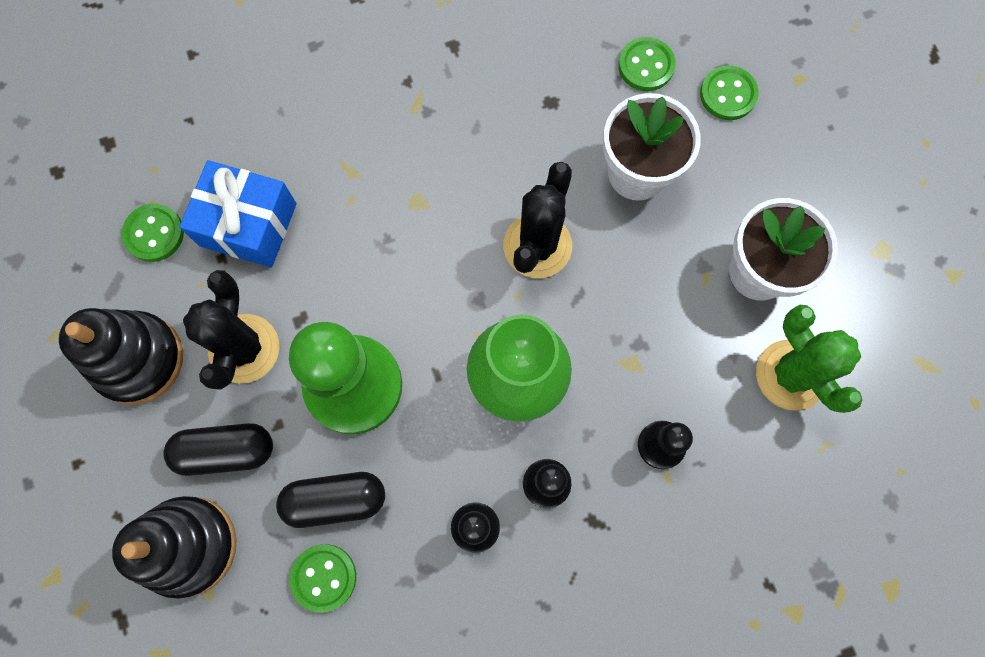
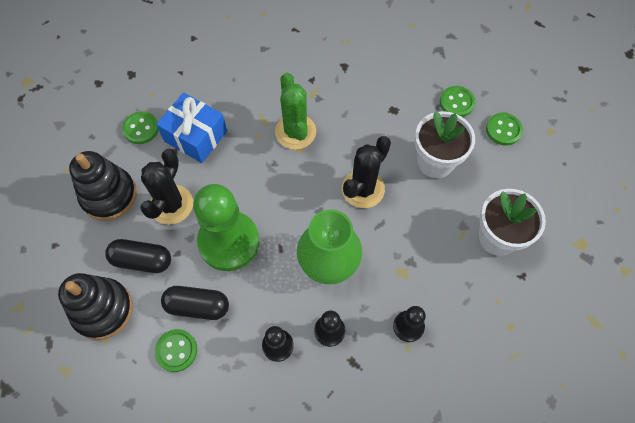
camera: 15 degrees right, 10 degrees down
(790, 375) = (503, 305): green cactus -> green cactus (295, 132)

